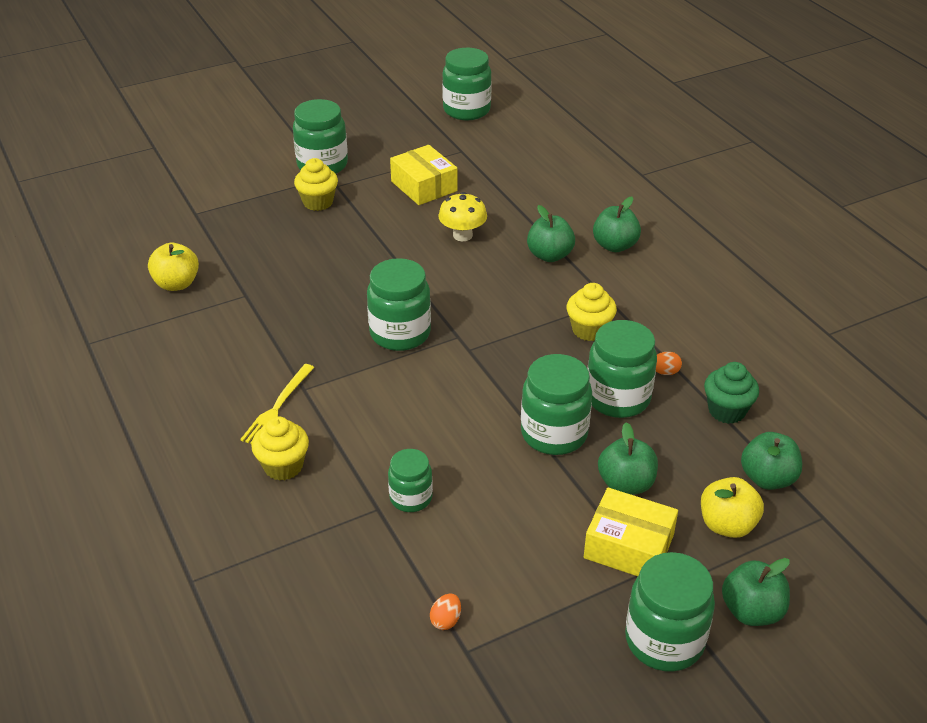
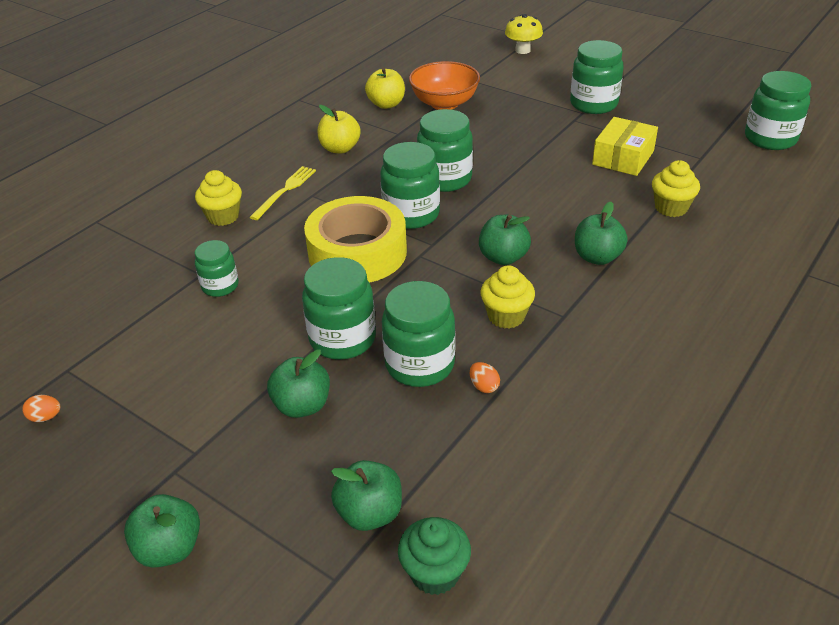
camera: 65 degrees right, 0 degrees up
(220, 246) = (444, 103): none -> orange bowl
(278, 407) = (284, 191): yellow fork -> yellow fork turned 120 degrees clockwise
(318, 202) = (542, 120): yellow cupcake -> yellow cupcake (671, 208)
(432, 386) = (357, 252): none -> yellow tape
(446, 620) = (95, 348): orange egg -> orange egg (45, 417)
(462, 235) = (574, 200): yellow mushroom -> yellow mushroom (522, 50)
(615, 246) = (657, 293): green apple -> green apple (503, 257)
(628, 546) = (221, 431): yellow box -> none
(664, 641) = (111, 490): green jar -> green jar (445, 179)
(726, 411) = (457, 451): green cupcake -> green cupcake (435, 573)
(727, 525) = (282, 497): yellow apple -> yellow apple (340, 148)

